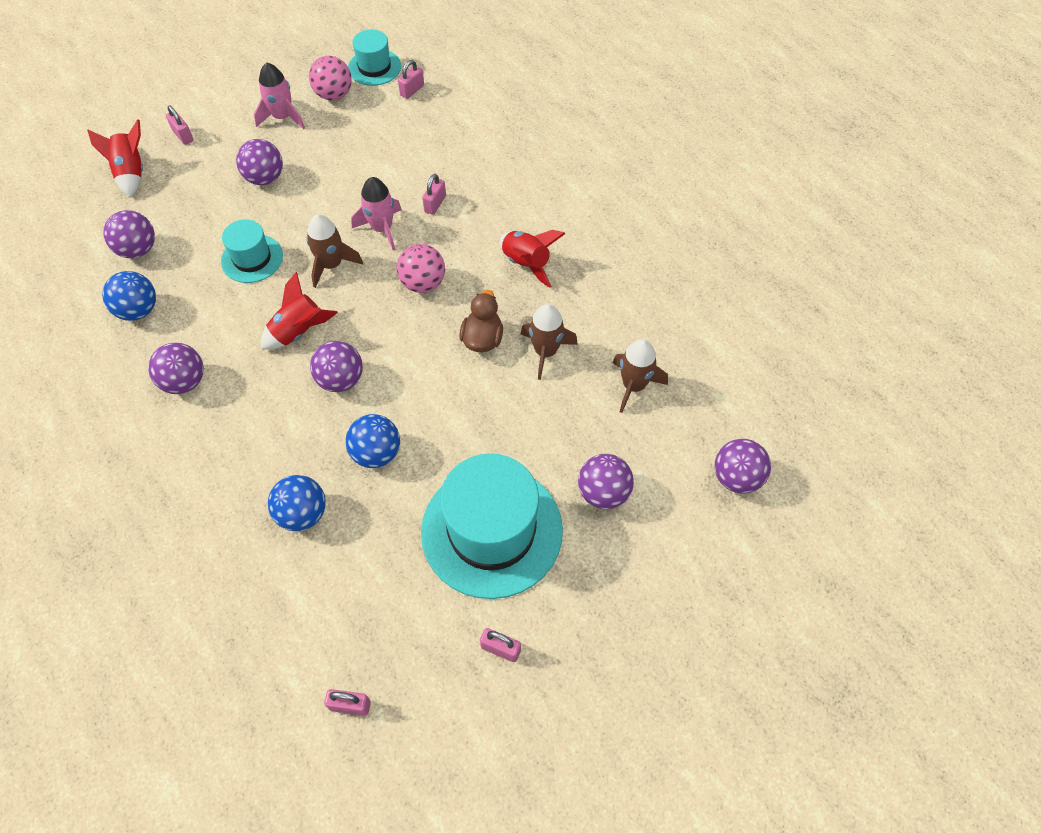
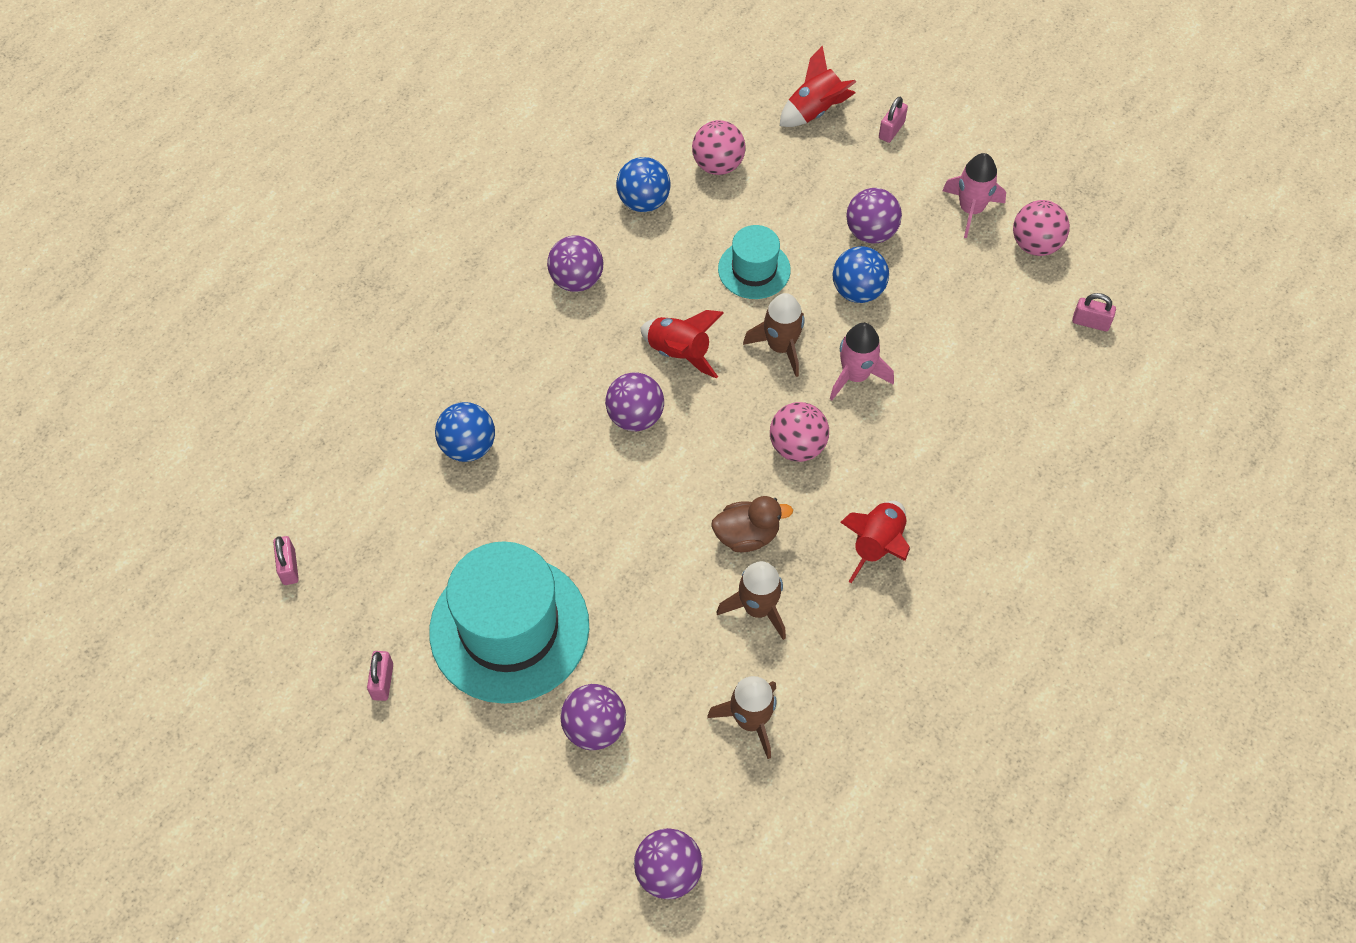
camera: 70 degrees right, 0 degrees up
(138, 249) = (718, 165): purple ball -> pink ball
(374, 67) = (1106, 267): turquoise hat -> none
(376, 453) = (560, 485): blue ball -> blue ball (858, 291)
(435, 204) = (920, 415): pink padlock -> none

